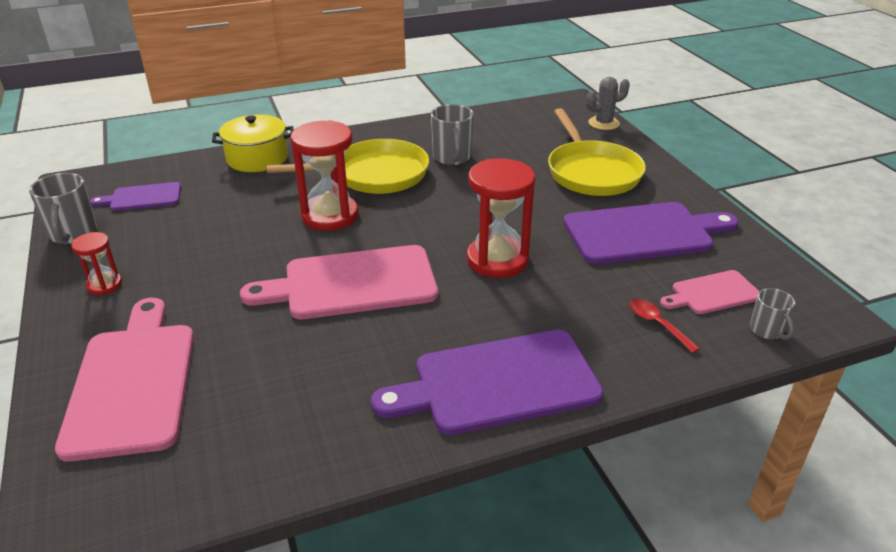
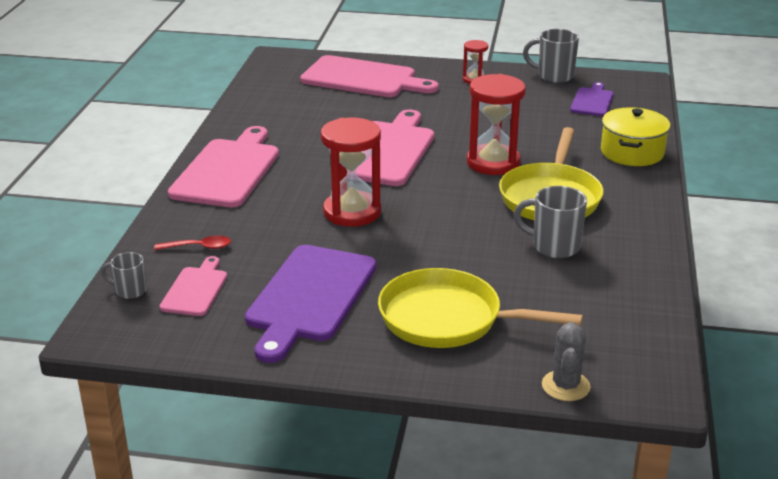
camera: 120 degrees right, 5 degrees down
(497, 383) = (228, 170): purple cutting board -> pink cutting board

